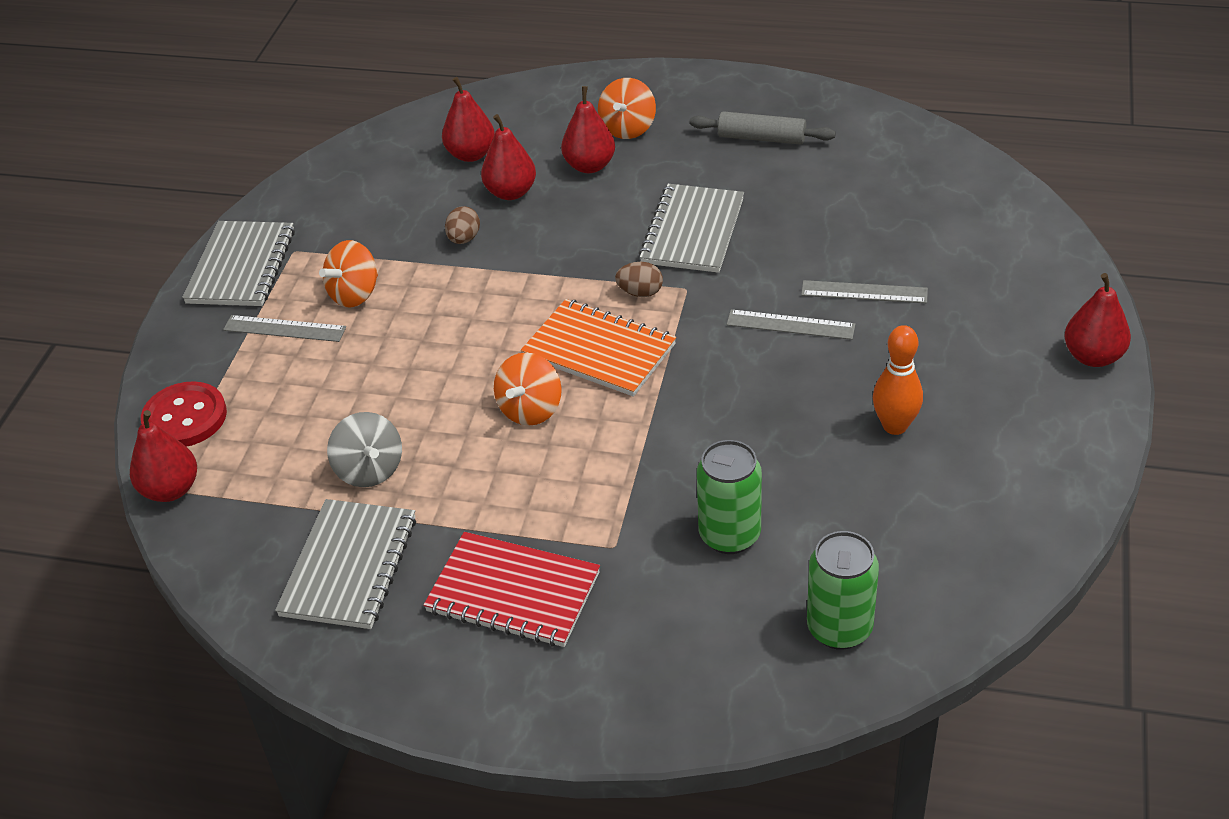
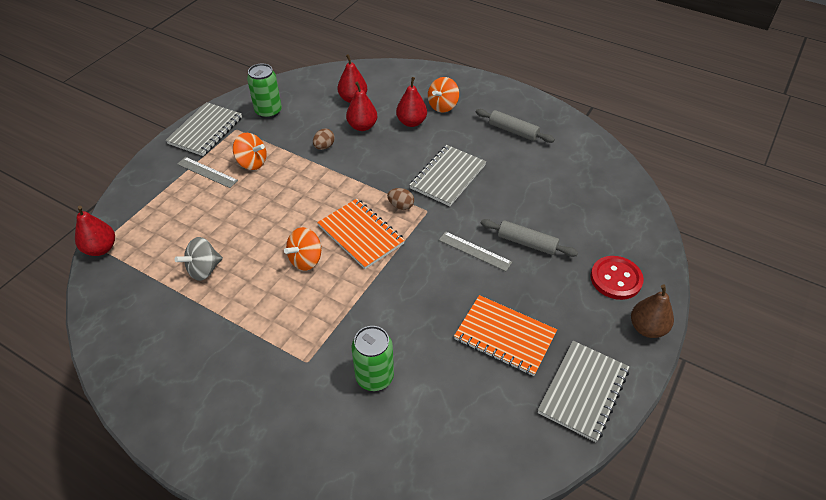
camera: 15 degrees right, 5 degrees up
(185, 417) = (131, 208): red button -> red button (616, 279)
(349, 566) = (162, 325): grey notebook -> grey notebook (583, 391)
(354, 294) = (252, 163): orange spinning top -> orange spinning top turned 120 degrees counterclockwise
(369, 470) = (204, 269): grey spinning top -> grey spinning top turned 60 degrees clockwise
(513, 592) = (237, 372): red notebook -> none
(839, 628) = (408, 464): green can -> green can (268, 111)
(864, 292) = (527, 243): grey ruler -> grey rolling pin
(895, 426) = (505, 336): orange bowling pin -> orange notebook
(1093, 356) = (647, 328): red pear -> brown pear

